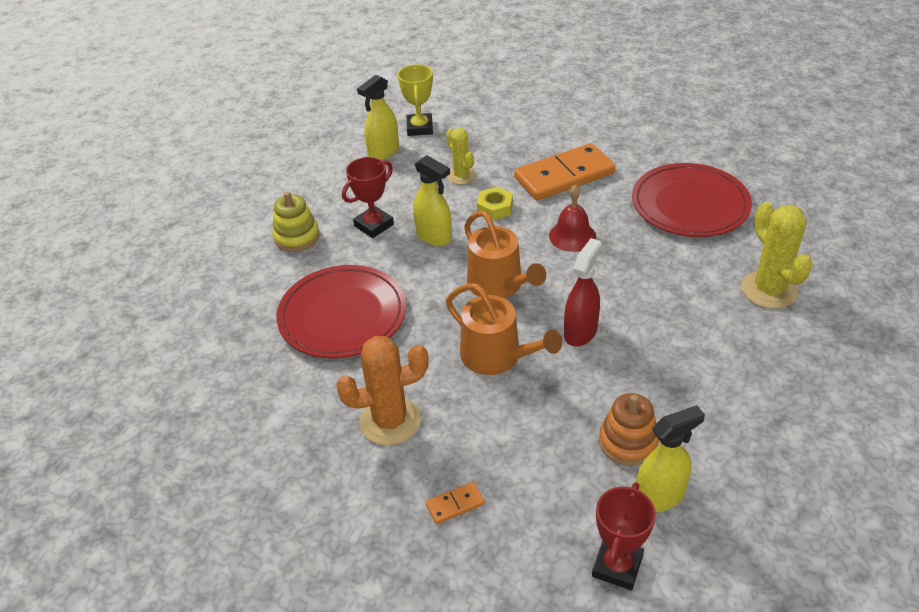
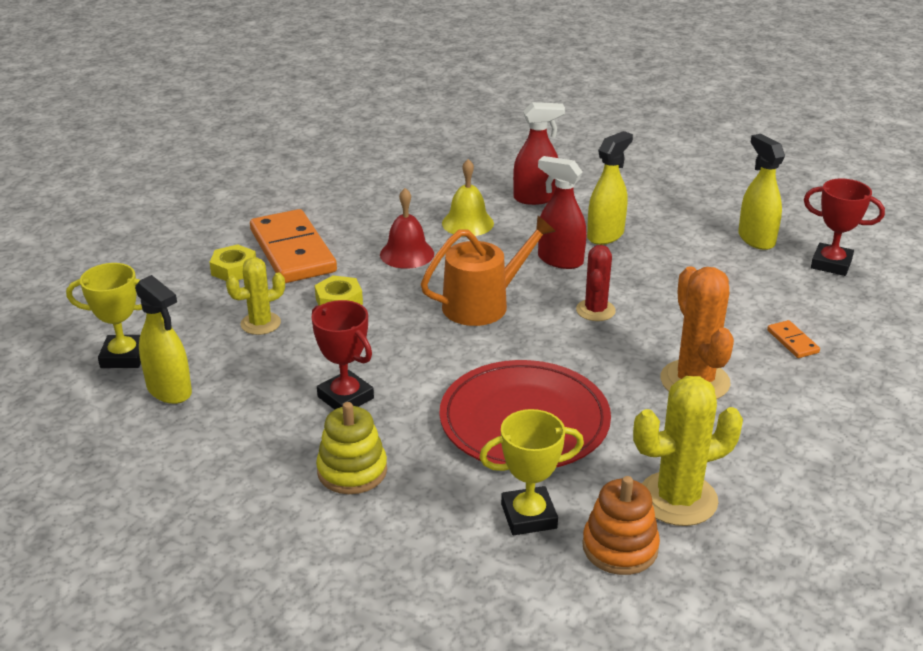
camera: 90 degrees left, 10 degrees down
(240, 321) = (529, 516): none -> yellow trophy
(434, 236) = (383, 347): yellow spray bottle -> yellow spray bottle (605, 235)
(496, 356) = (595, 310): orange watering can -> red cactus
(532, 153) = (234, 269): none -> yellow nut
(628, 442) = (700, 248): orange stacking toy -> orange stacking toy (620, 547)
(635, 268) = (467, 223): none -> yellow bell
(690, 204) = (373, 185): red plate -> none
(700, 312) = (535, 198): none -> red spray bottle
(769, 290) = (509, 164): yellow cactus -> yellow cactus (678, 499)

